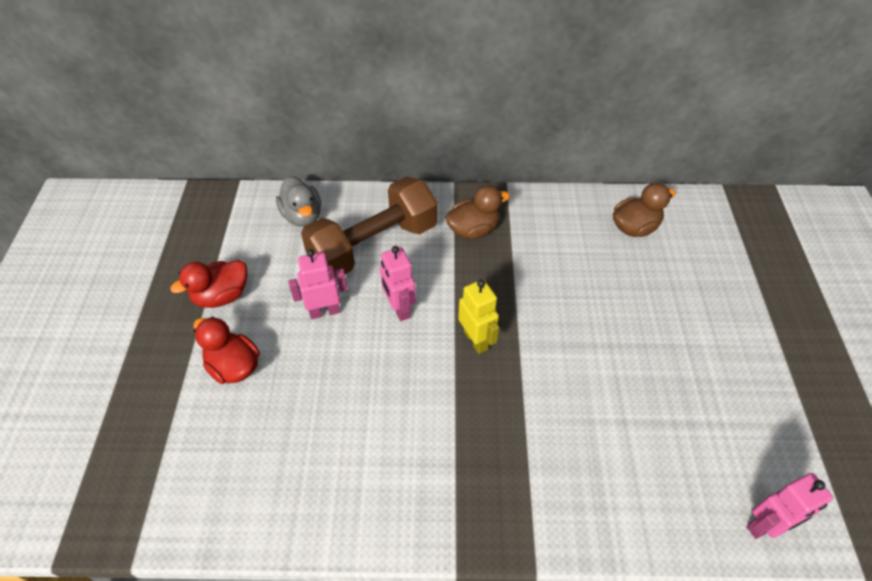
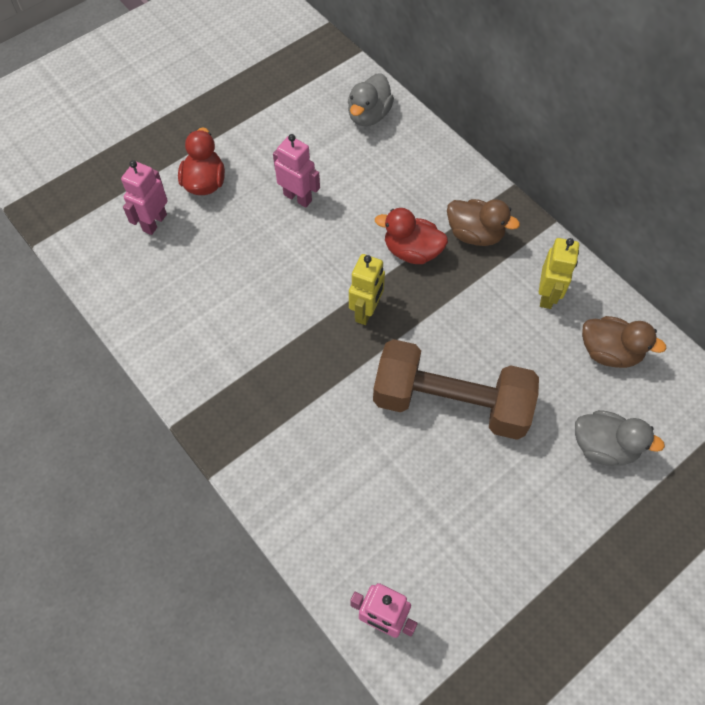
camera: 50 degrees right, 10 degrees up
(222, 296) = (251, 129): red duck -> red duck (412, 251)
(373, 245) = (388, 181): brown dumbbell -> brown dumbbell (450, 402)
(399, 309) = (346, 241): pink robot -> pink robot (154, 222)
(561, 227) = (547, 295): none -> yellow robot
(706, 281) = (603, 447): none -> grey duck

